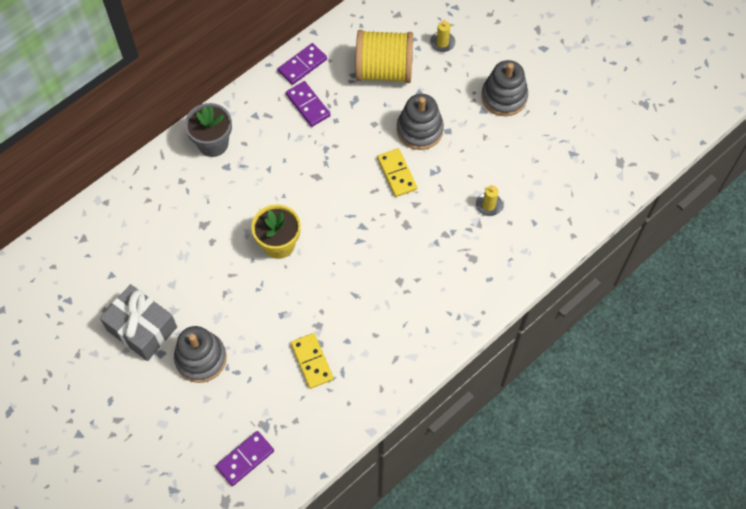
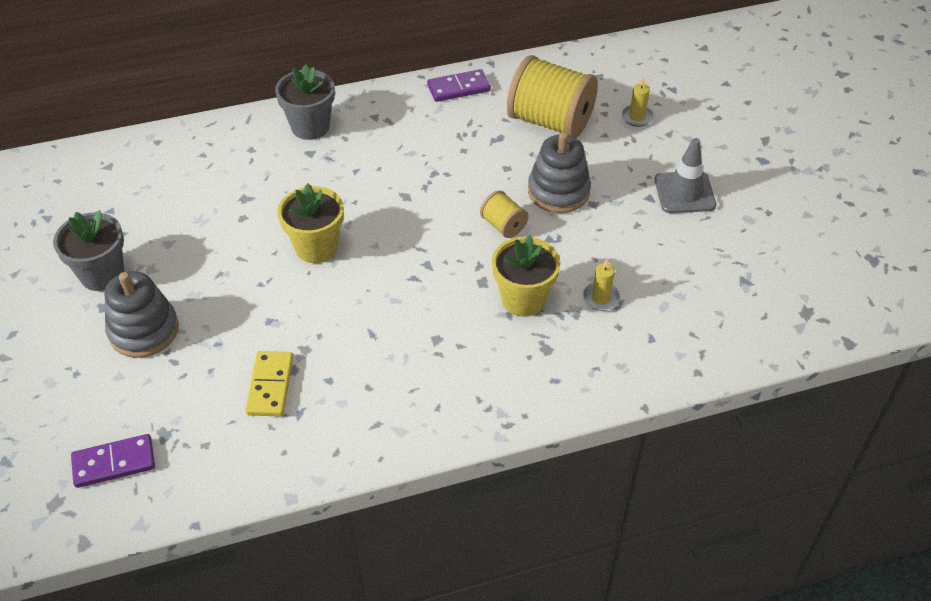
camera: 25 degrees right, 15 degrees down
(142, 329) = (102, 274): grey gift -> grey flower pot
(308, 105) = (440, 126): purple domino -> none
(397, 174) = (503, 225): yellow domino -> yellow spool
(440, 227) = (523, 299): none -> yellow flower pot
(504, 97) = (684, 192): grey stacking toy -> grey traffic cone

